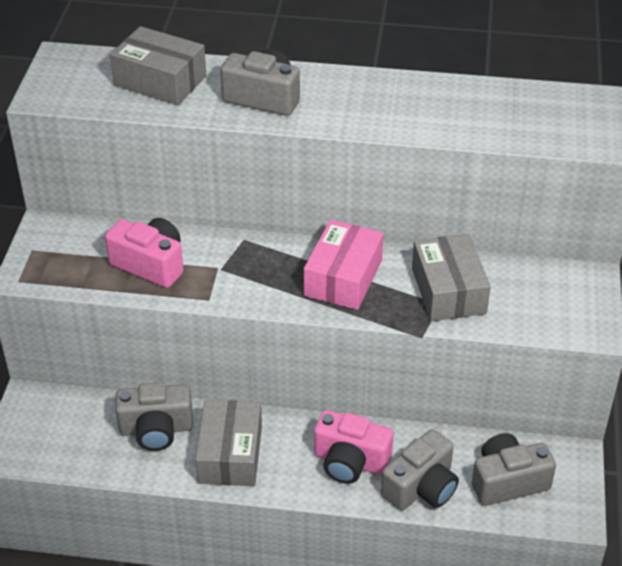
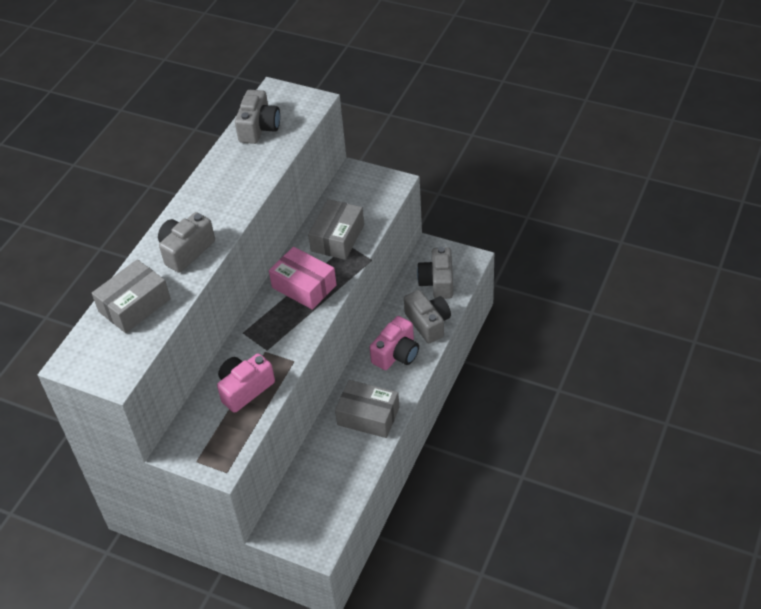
camera: 70 degrees left, 5 degrees up
(156, 429) = (331, 455): grey camera -> grey camera (259, 128)
(448, 290) = (337, 238): grey box -> grey box turned 75 degrees counterclockwise

